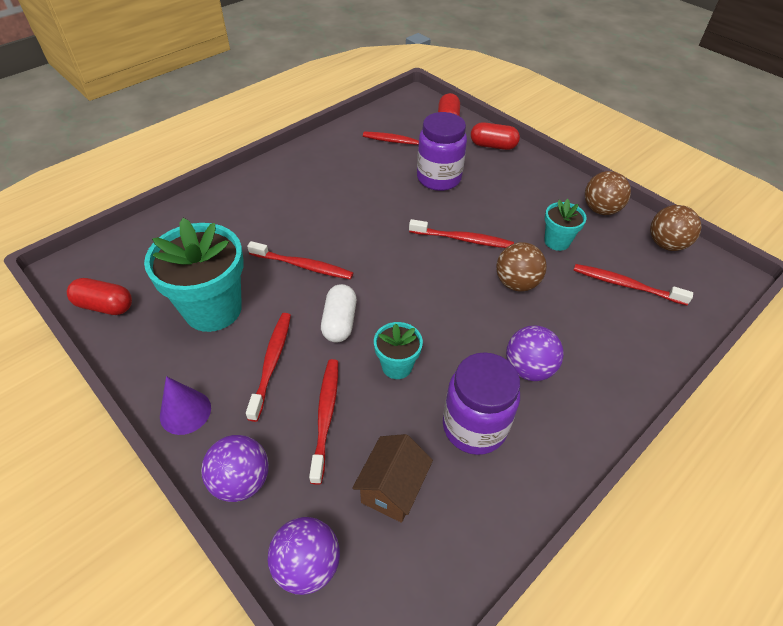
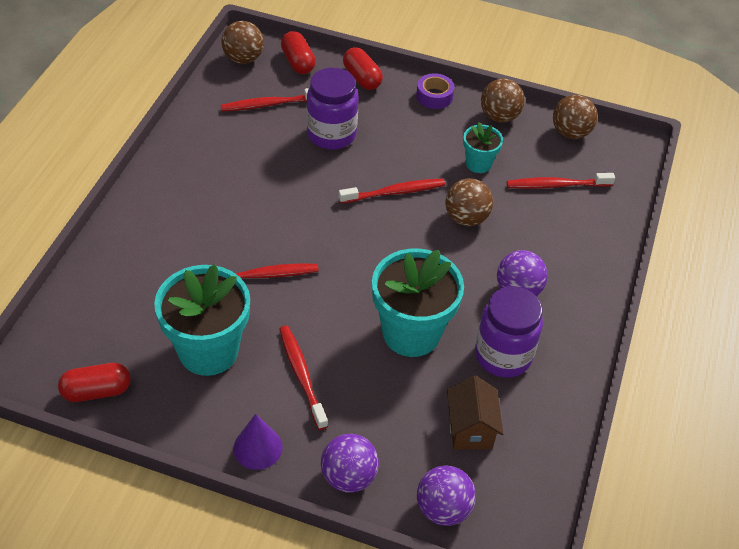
camera: 30 degrees left, 0 degrees up
(325, 417) = (380, 399): red toothbrush -> none
(340, 322) = (336, 315): white capsule -> none
(397, 366) = (411, 333): turquoise flower pot -> turquoise flower pot, size x1.96
(407, 107) = (243, 59): none -> brown ball
(493, 146) = (362, 78): red capsule -> red capsule turned 75 degrees clockwise
(548, 176) = (434, 96): none -> purple tape

